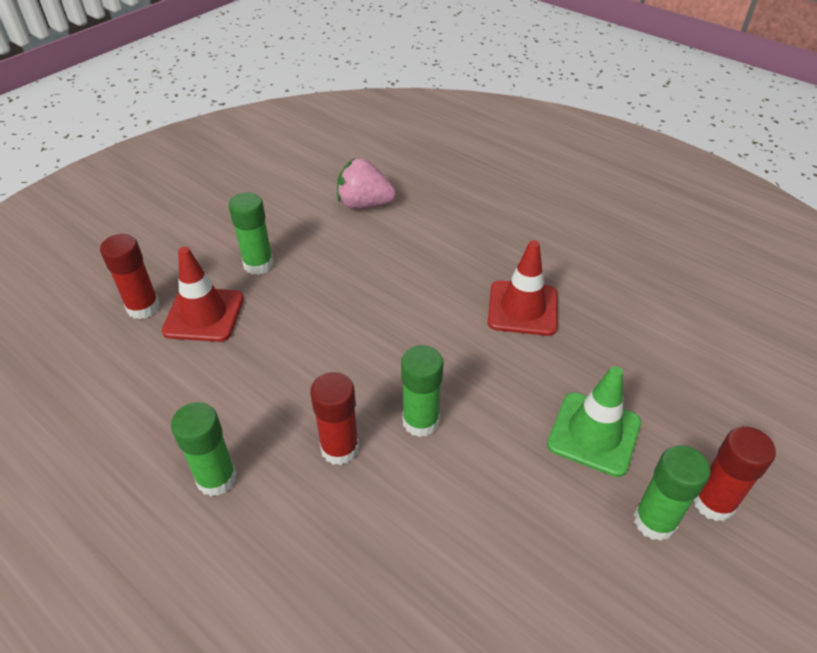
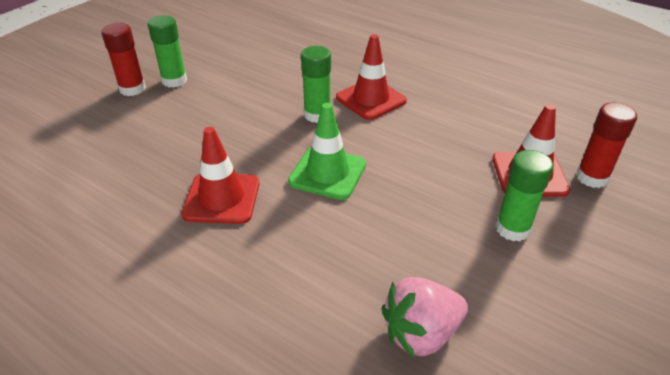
camera: 175 degrees right, 5 degrees down
(216, 478) = (443, 83): green glue stick -> none
(340, 448) = (371, 99): red glue stick -> red traffic cone
(364, 204) = (421, 333): pink strawberry -> pink strawberry turned 150 degrees clockwise
(594, 434) = (193, 115): green traffic cone -> green traffic cone (327, 173)

